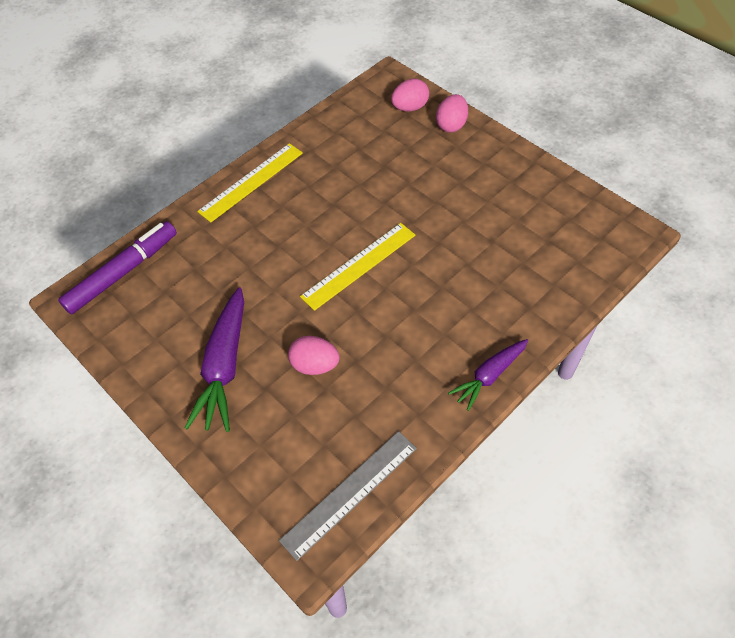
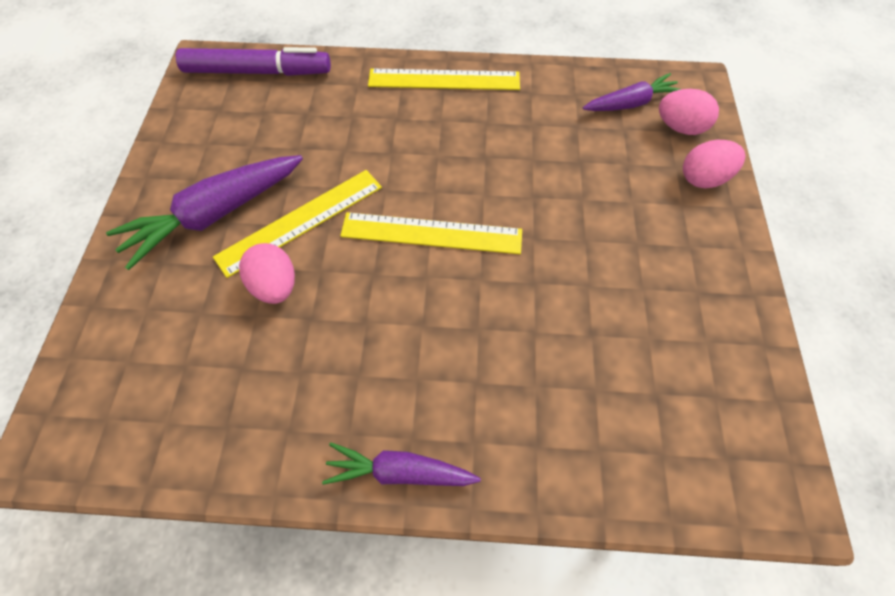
camera: 45 degrees right, 5 degrees up
(280, 324) = (300, 221): none -> yellow ruler
(350, 493) = (139, 435): grey ruler -> none
(370, 114) = (631, 103): none -> purple carrot

